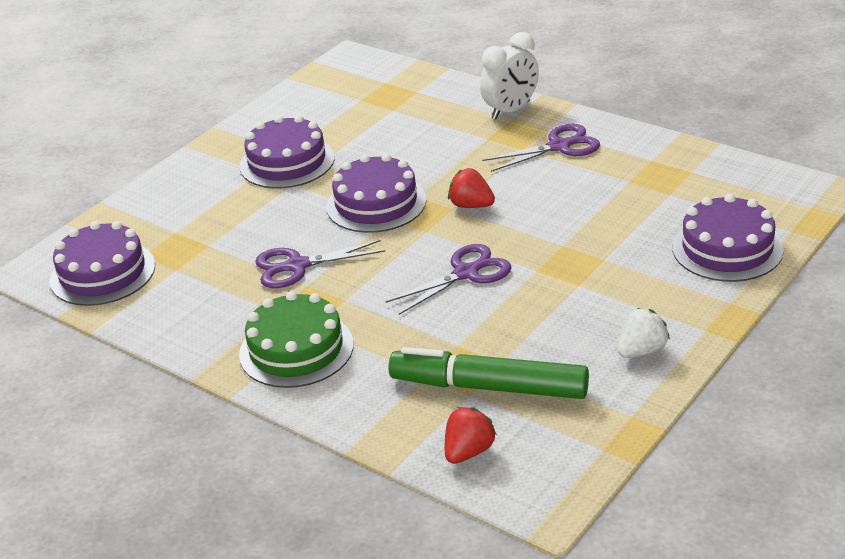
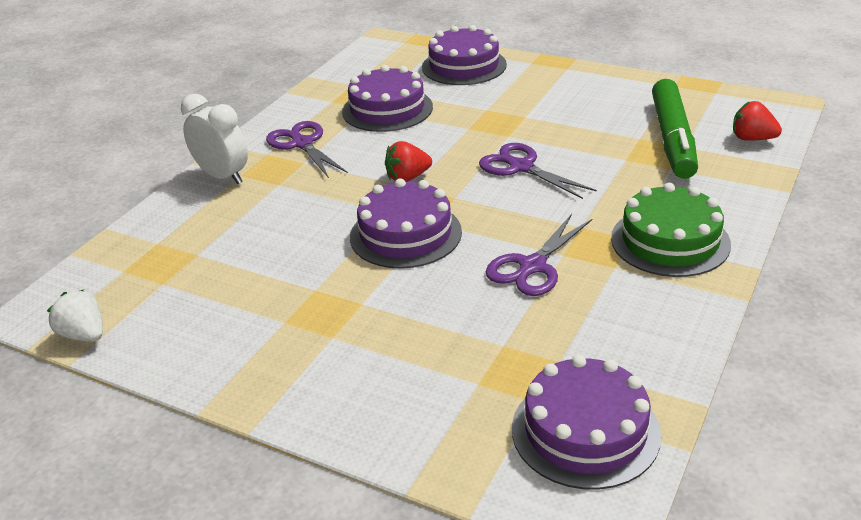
camera: 100 degrees left, 0 degrees up
(287, 162) = (310, 317): purple cake -> purple cake (387, 109)
(297, 266) = (532, 267): purple scissors -> purple scissors turned 60 degrees clockwise
(471, 205) = (407, 178): red strawberry -> red strawberry turned 45 degrees clockwise
(641, 351) = (601, 87): white strawberry -> white strawberry (84, 335)

